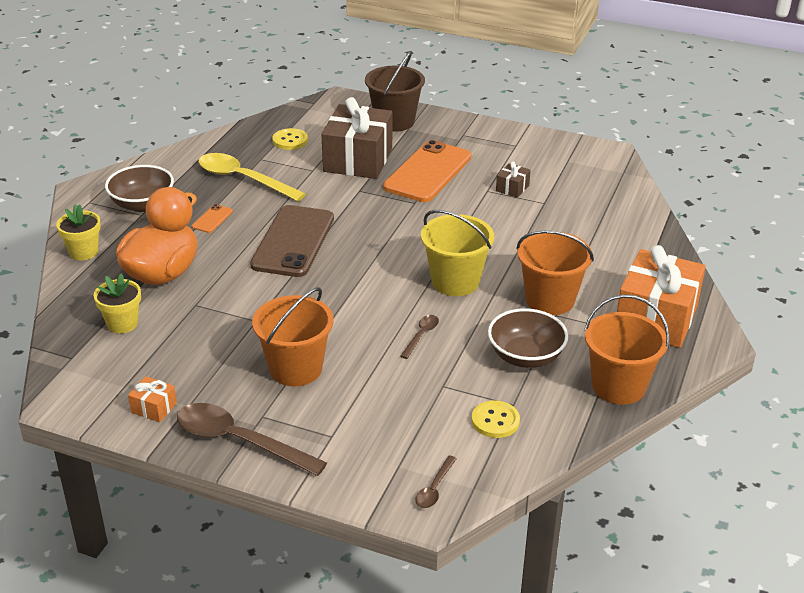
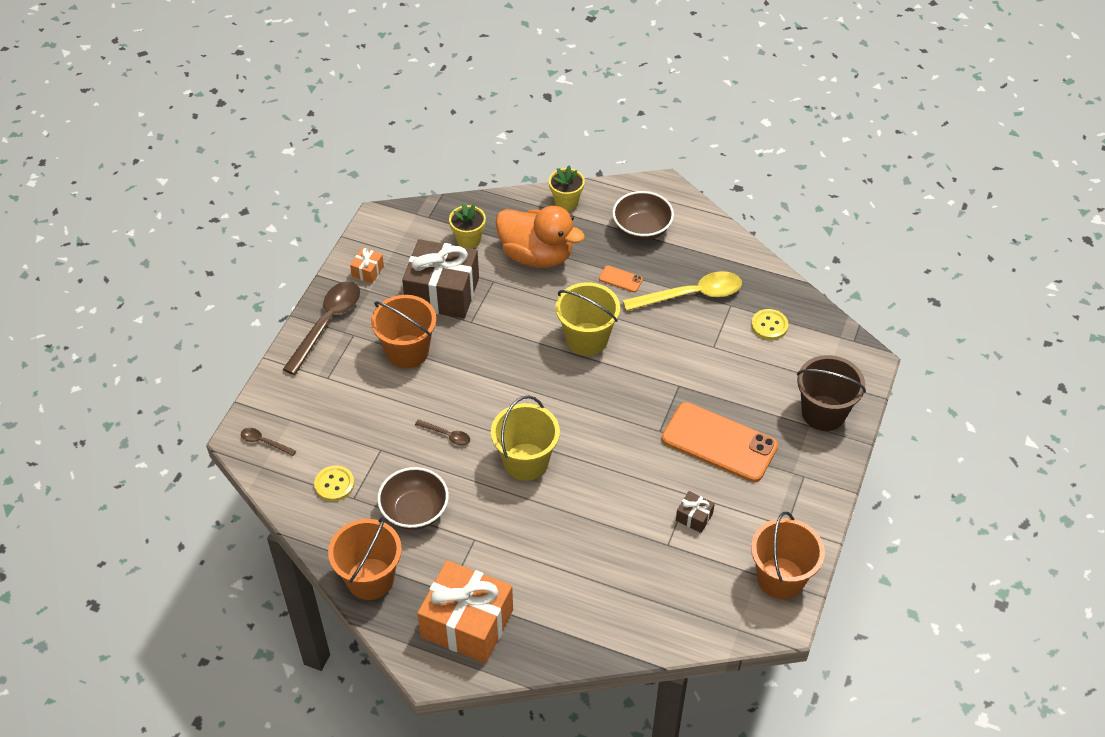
camera: 90 degrees right, 15 degrees up
(243, 179) = (691, 295): yellow spoon -> yellow spoon turned 45 degrees clockwise
(293, 241) = (587, 339): brown phone -> yellow bucket
(358, 160) = (737, 383): brown gift -> brown gift (442, 293)
(550, 300) = (497, 536): orange bucket -> orange bucket (780, 578)

